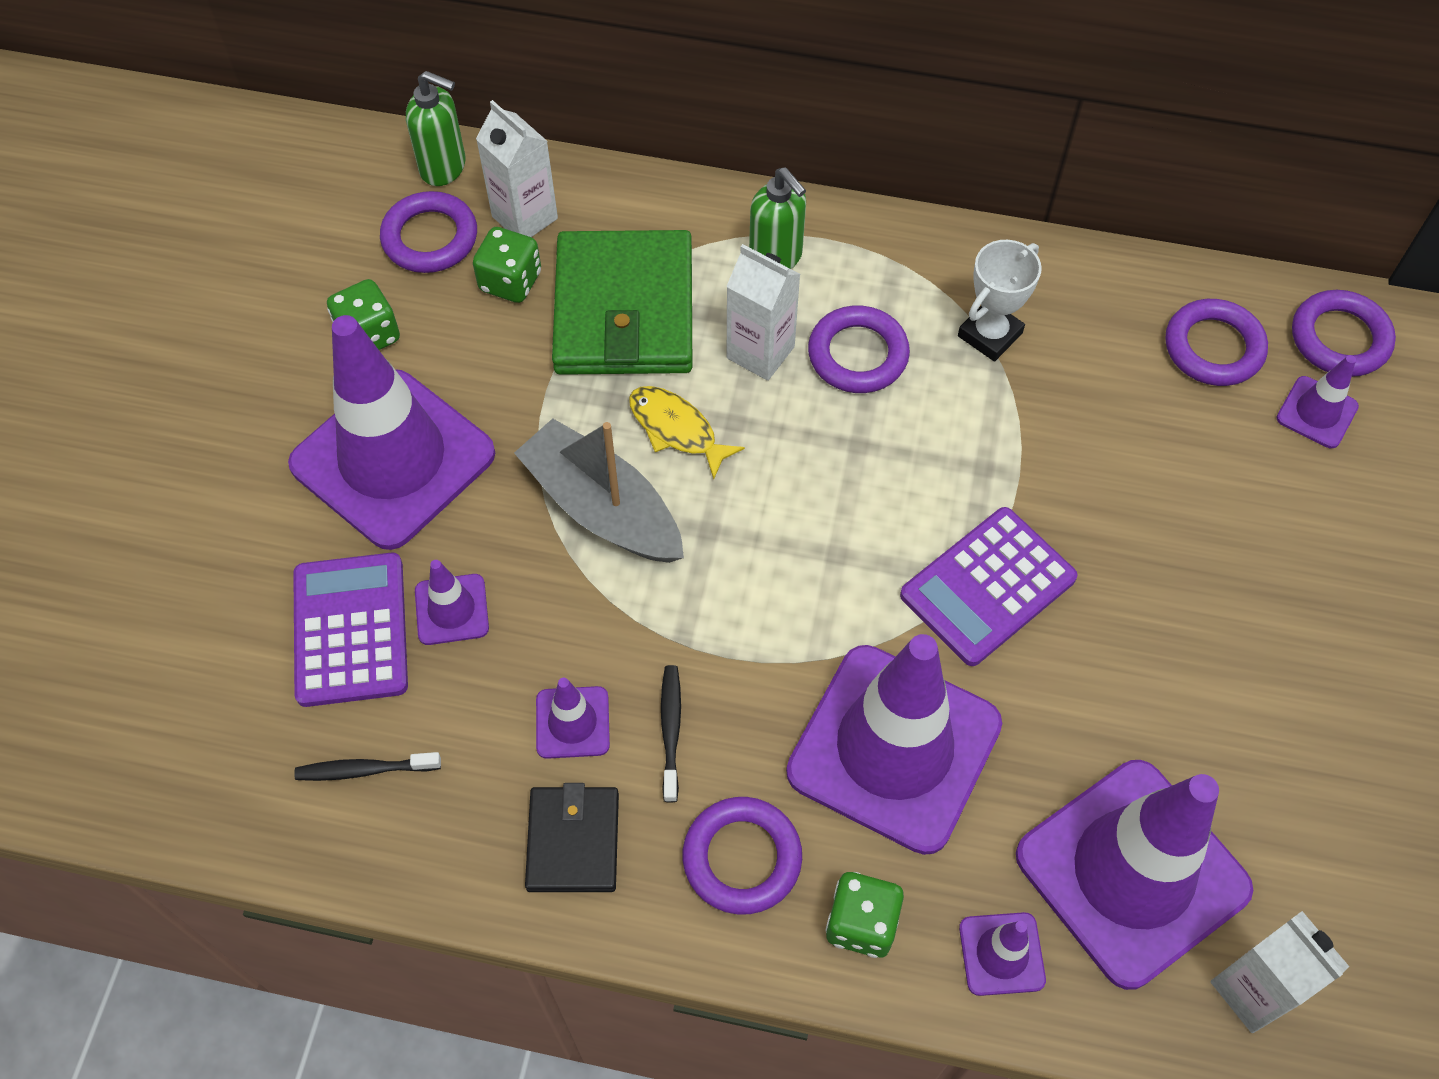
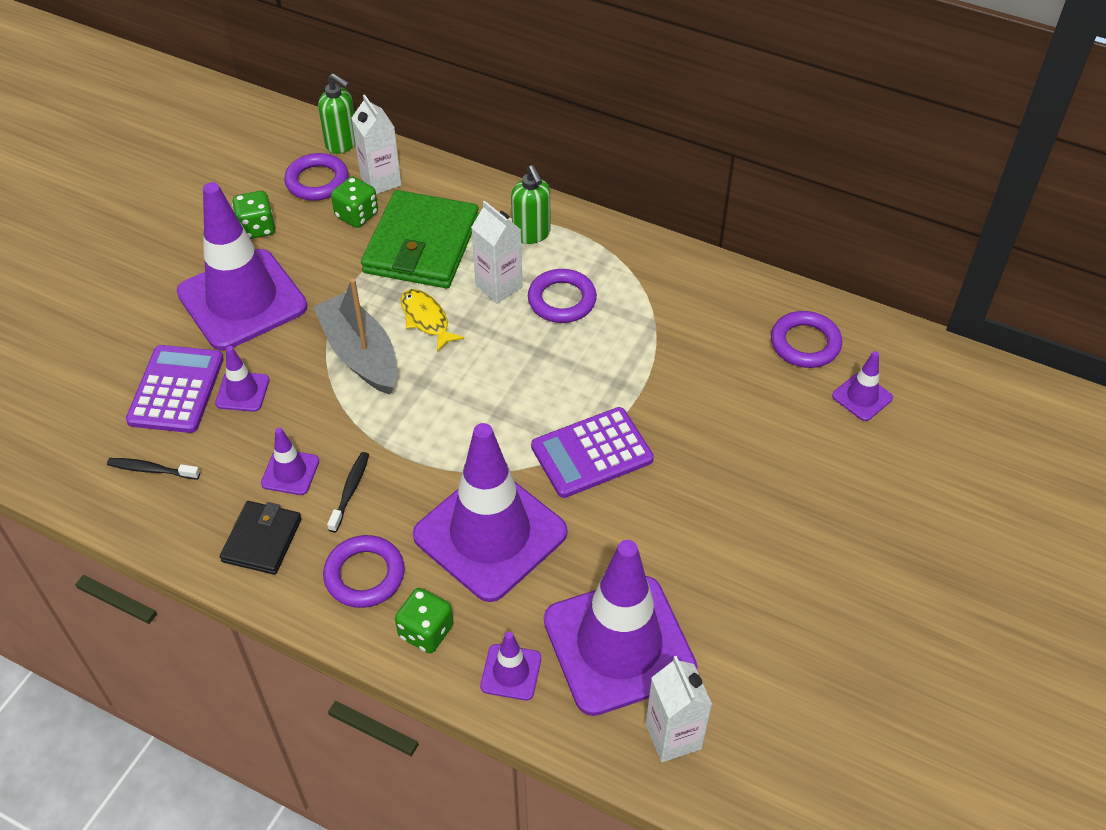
camera: 15 degrees right, 10 degrees down
(989, 334) = (654, 306): white trophy -> none
(1339, 338) = (896, 355): purple ring -> none

